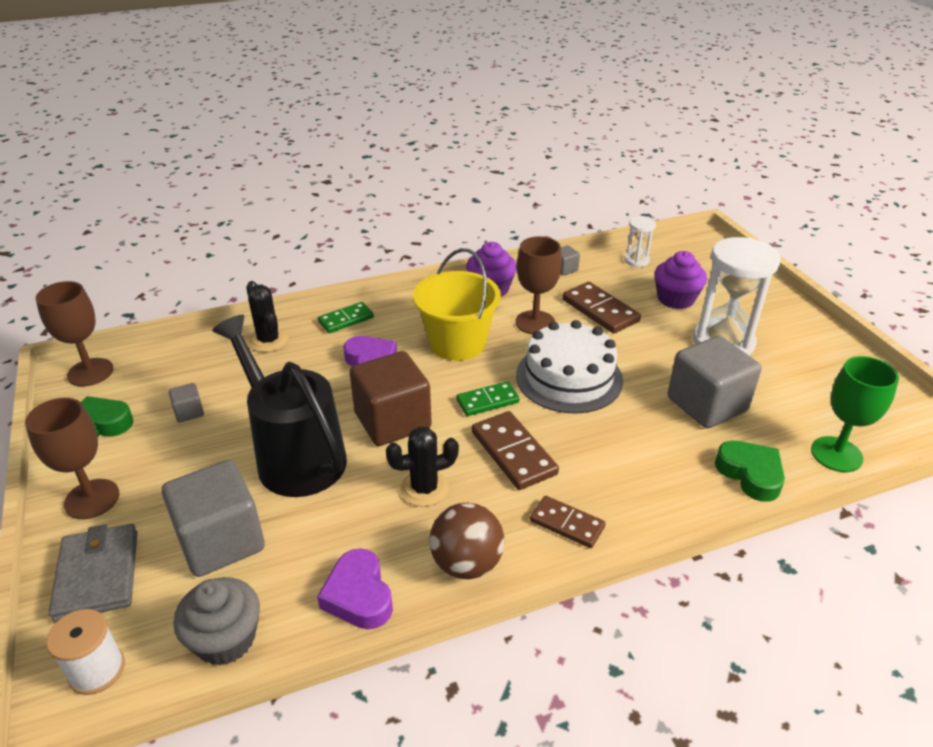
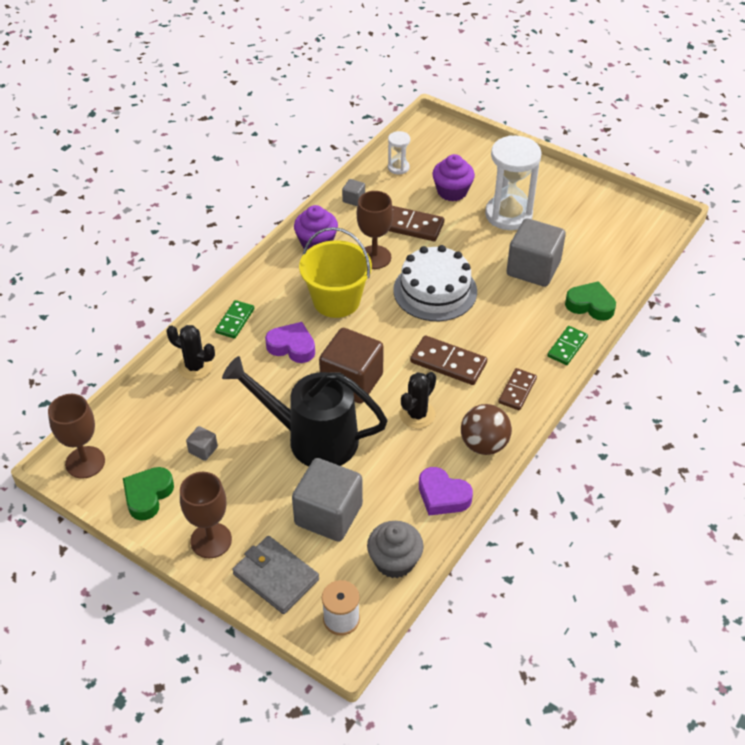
camera: 35 degrees left, 10 degrees up
(487, 401) = (399, 335): green domino -> green domino (567, 347)
(567, 524) = (517, 391): brown domino -> brown domino turned 60 degrees counterclockwise
(836, 454) = (626, 267): green goblet -> none

